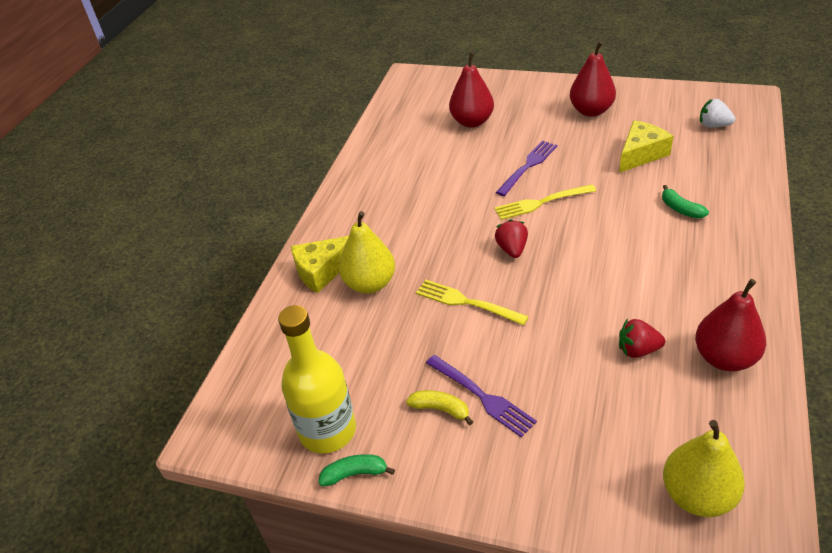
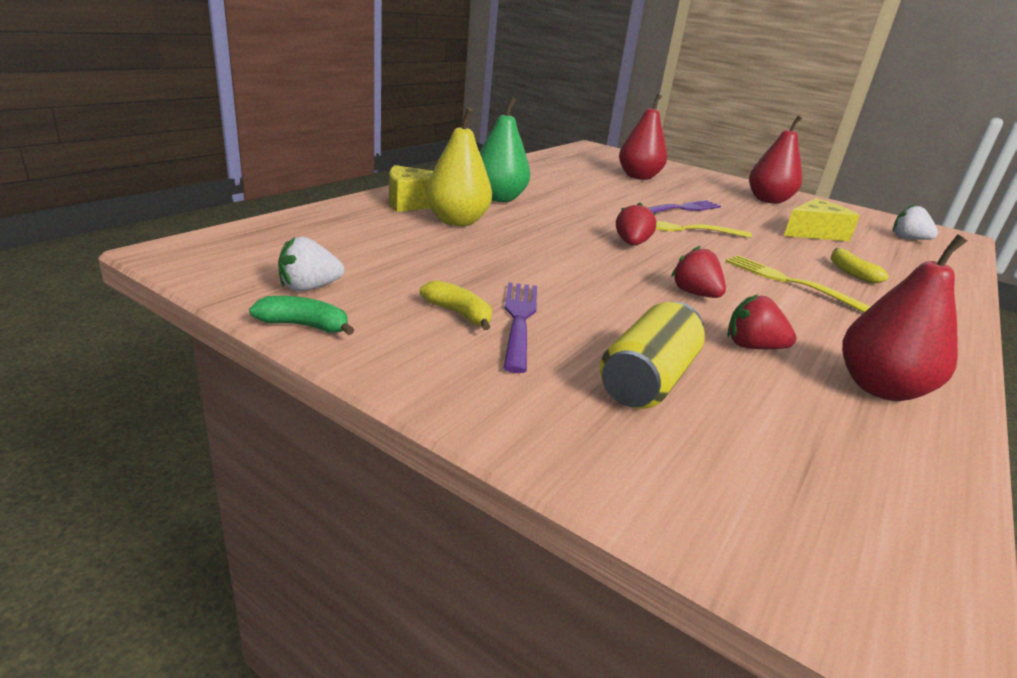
camera: 10 degrees right, 15 degrees down
(327, 430) = (309, 288): yellow bottle -> white strawberry
(380, 227) = (498, 198): none -> green pear
(467, 302) = (554, 258): yellow fork -> yellow fork (788, 281)
(482, 396) = (519, 320): purple fork -> purple fork turned 150 degrees counterclockwise
(581, 300) = (695, 294): none -> red strawberry
(586, 421) = (647, 380): none -> yellow can
(680, 209) = (851, 272): green banana -> yellow banana
(697, 495) = (792, 505): yellow pear -> none

